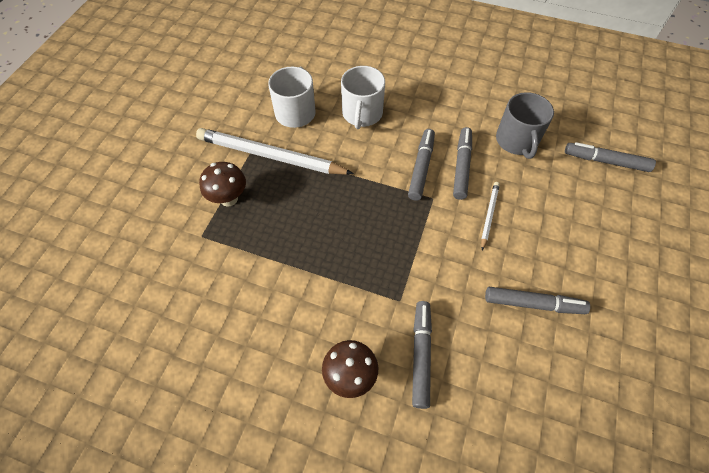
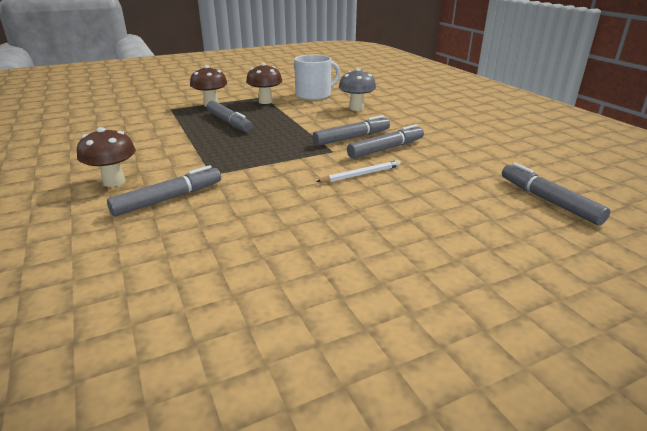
camera: 45 degrees right, 30 degrees down
(271, 156) = (265, 101): white pencil -> brown mushroom
(362, 114) = (356, 108): white mug -> grey mushroom
(516, 141) = (464, 157): grey mug -> none
(533, 304) = (302, 226): grey marker -> grey marker (229, 122)

